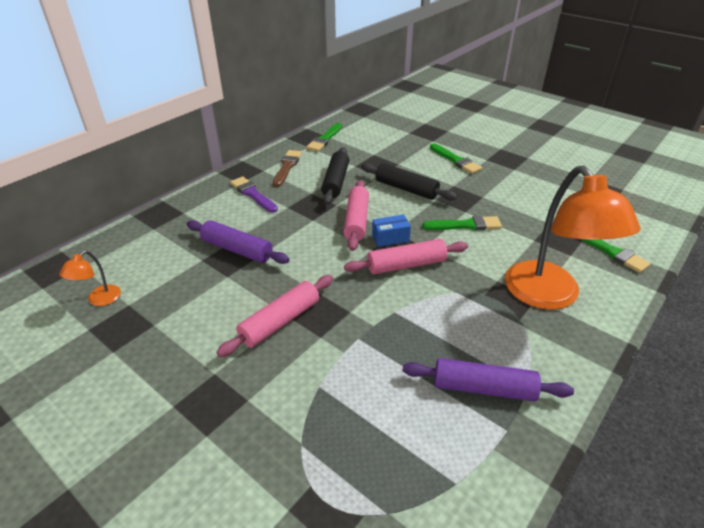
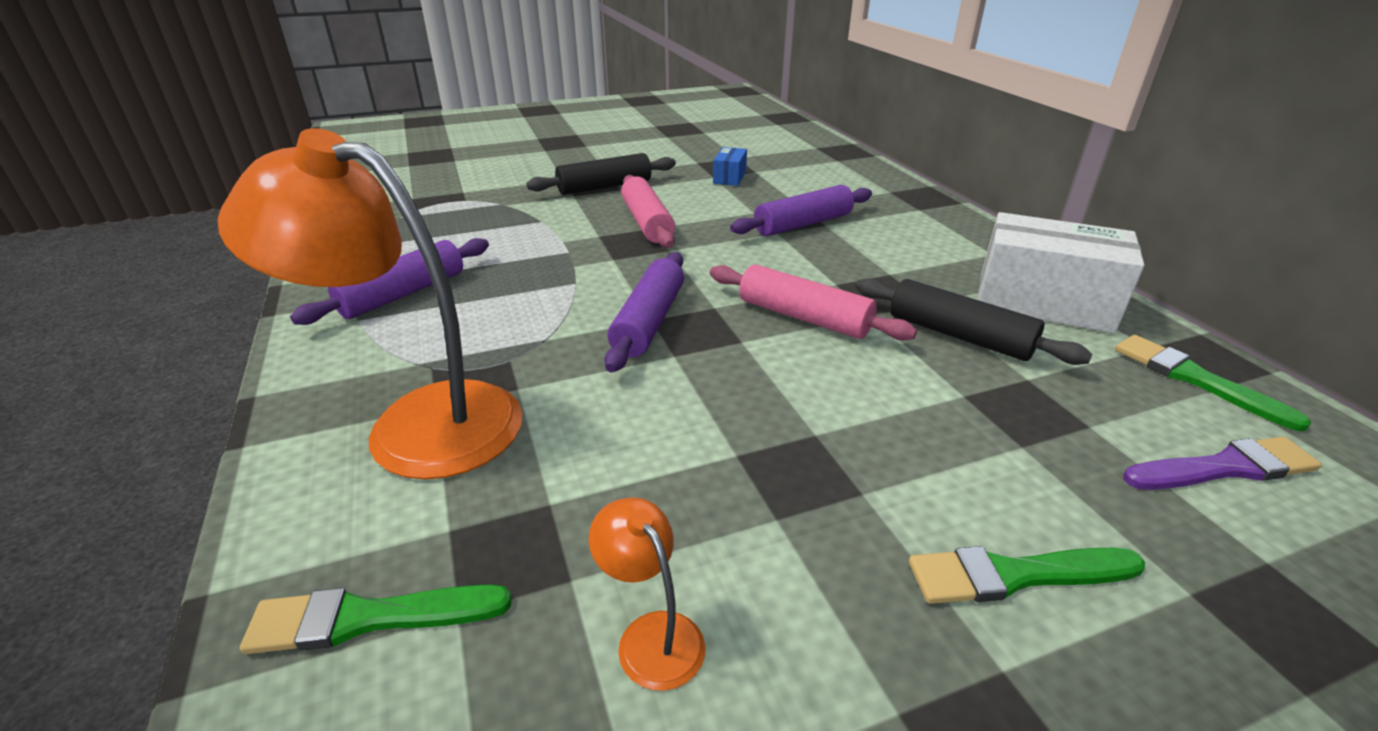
camera: 120 degrees right, 5 degrees down
(99, 300) = (775, 162): orange lamp -> orange lamp (651, 635)
(253, 194) = (948, 256): purple brush -> purple brush (1224, 468)
(287, 167) = (1043, 302): brown brush -> white box
(390, 238) = (728, 331): blue box -> blue box (729, 177)
(406, 189) = (884, 410): black rolling pin -> black rolling pin (604, 187)
(406, 265) = (649, 321): pink rolling pin -> purple rolling pin
(465, 225) = (689, 429): green brush -> none

